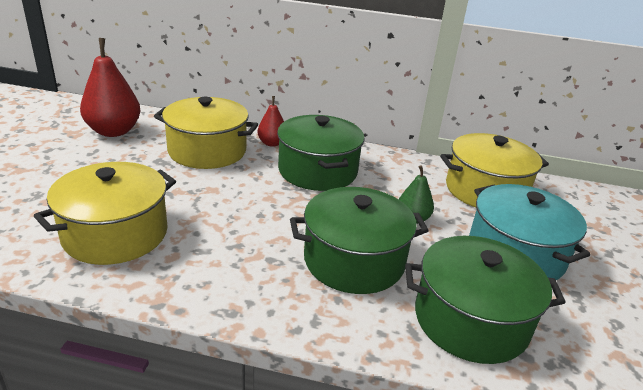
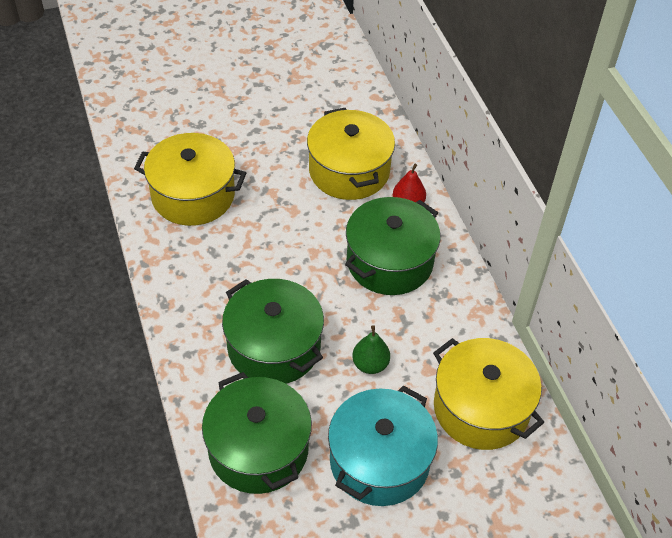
camera: 60 degrees right, 20 degrees up
(114, 131) = (321, 96): red pear -> none

